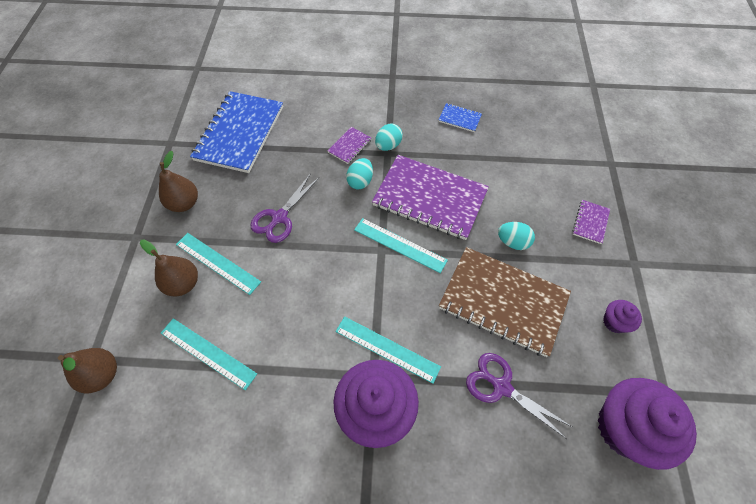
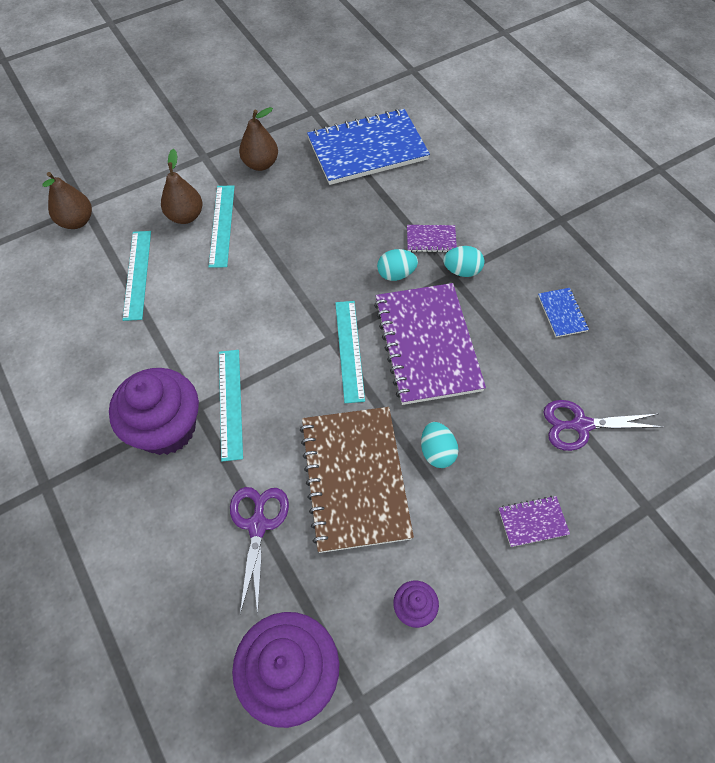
camera: 55 degrees right, 0 degrees up
(279, 217) = (301, 238): purple scissors -> purple scissors (581, 425)

